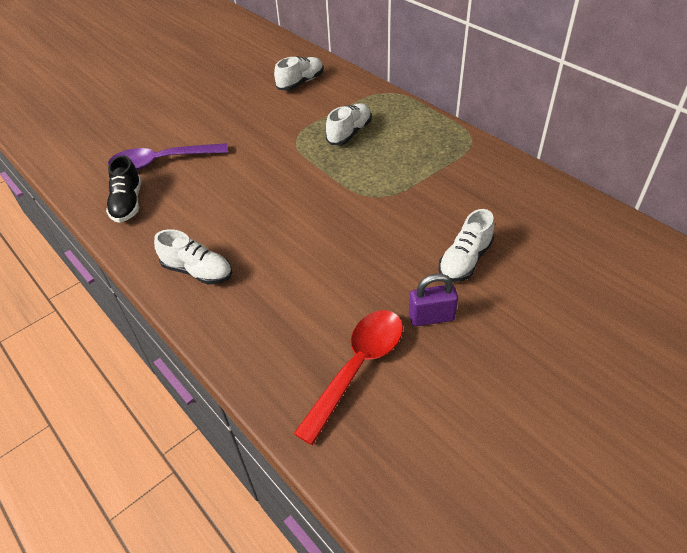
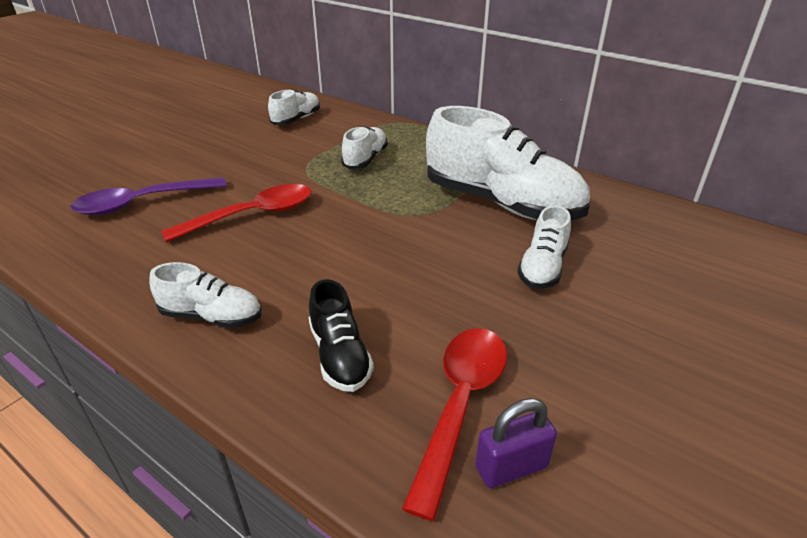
camera: 15 degrees left, 10 degrees down
(128, 203) = (102, 250): black shoe -> black shoe (340, 355)
(243, 183) = (252, 215): none -> red spoon
(431, 317) = (529, 332): purple padlock -> purple padlock (511, 467)
(454, 192) = (502, 203): none -> white shoe

